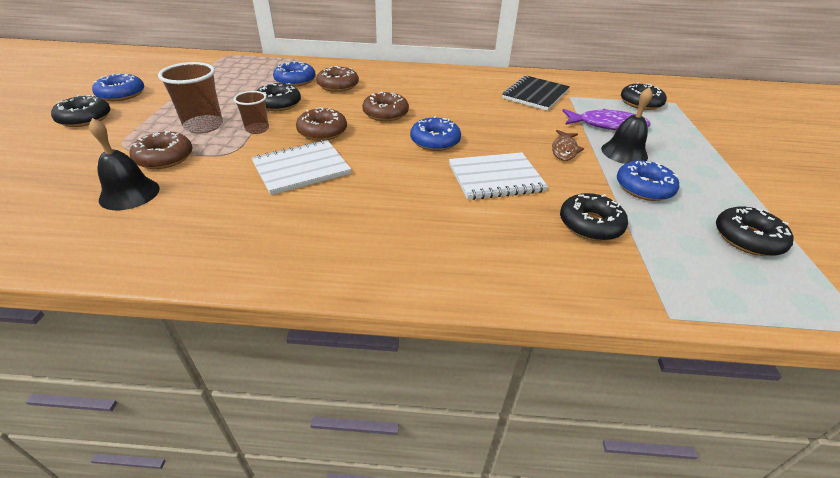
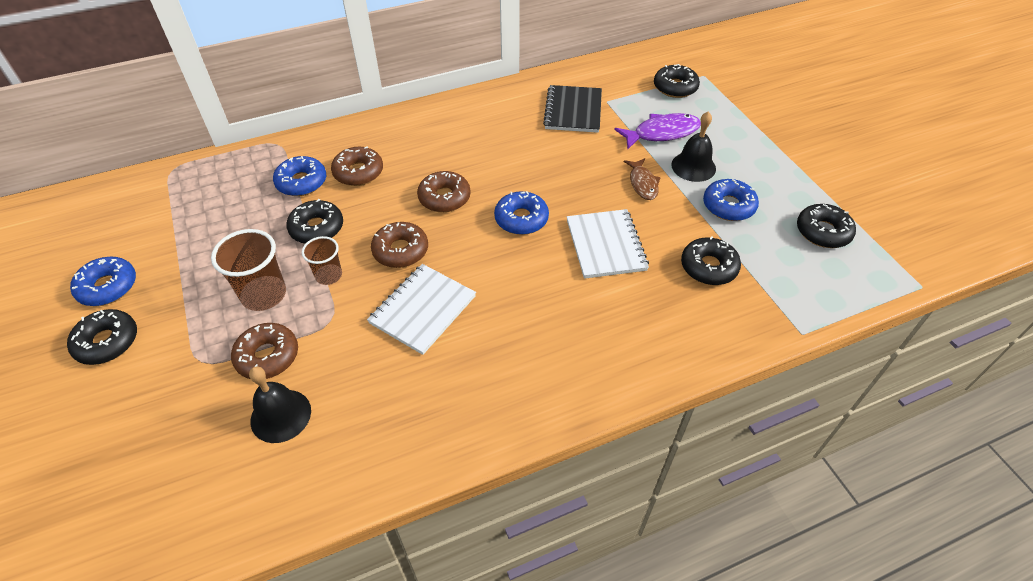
camera: 25 degrees left, 10 degrees up
(495, 178) = (605, 245): white notebook -> white notebook turned 60 degrees counterclockwise

